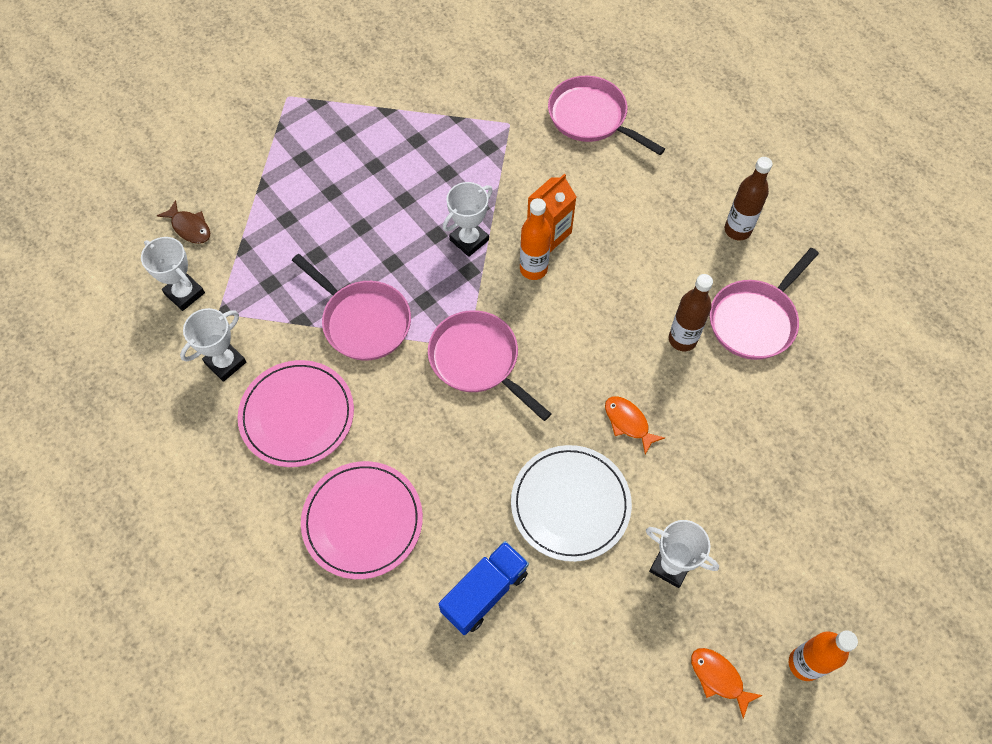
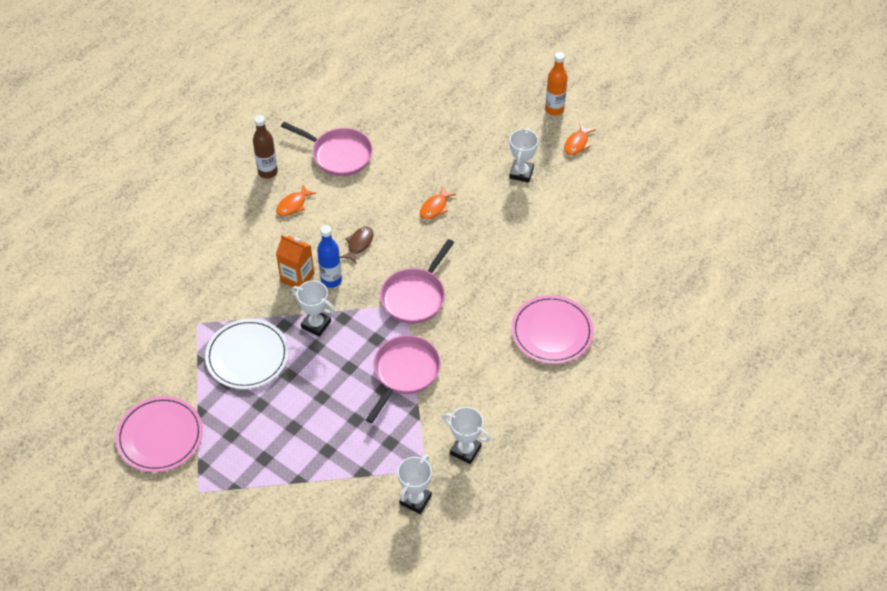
camera: 105 degrees left, 10 degrees down
(190, 227) = (353, 519): brown fish -> brown fish (359, 244)
(297, 415) = (491, 391): pink plate -> pink plate (160, 436)
(484, 592) = (572, 257): blue truck -> none
(533, 269) = (331, 280): orange bottle -> blue bottle
(570, 504) = (500, 227): white plate -> white plate (247, 356)
(591, 117) = (181, 272): pink pan -> none
(672, 249) = (293, 205): none -> orange fish
(682, 339) = (365, 189): brown bottle -> none

